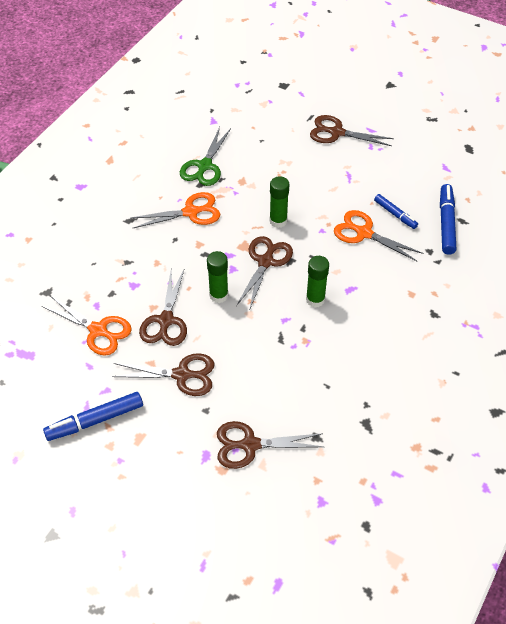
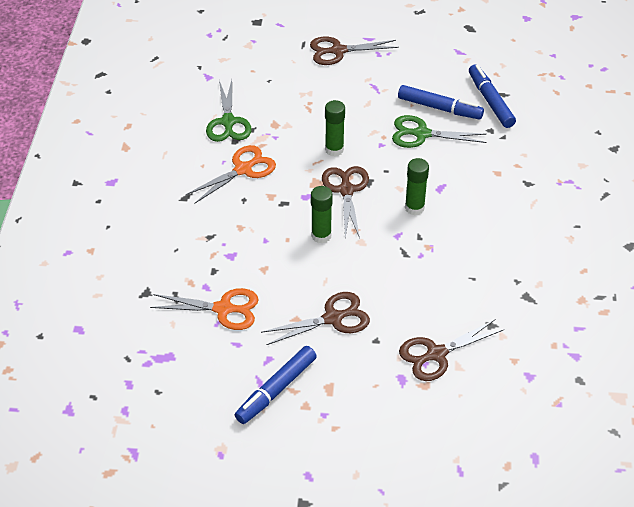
camera: 25 degrees left, 5 degrees down
(166, 321) = (285, 276): brown scissors -> none
(364, 233) = (421, 134): orange scissors -> green scissors
(395, 214) = (439, 108): blue marker -> blue marker, size x1.59

